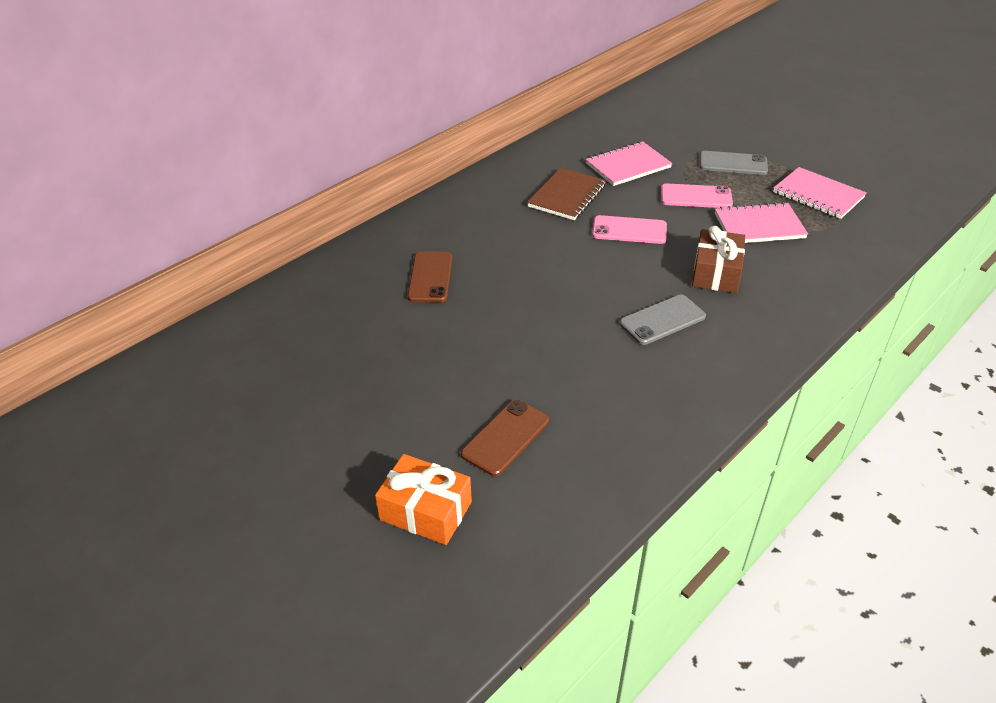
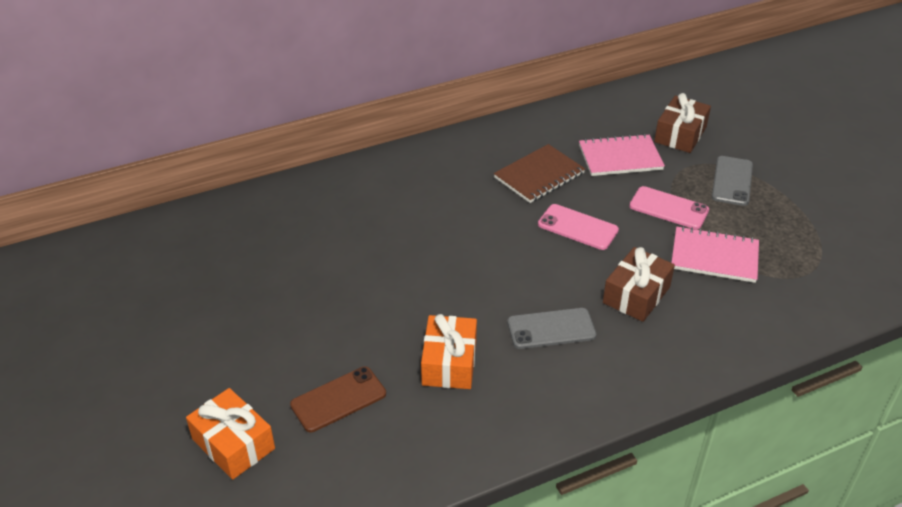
camera: 20 degrees right, 0 degrees up
(430, 277) = (363, 226): brown phone -> none
(590, 374) = (449, 363): none -> orange gift
(666, 137) = (680, 134): none -> brown gift
(733, 164) = (732, 181): grey phone -> grey phone turned 75 degrees clockwise
(818, 195) = (801, 238): pink notebook -> none

